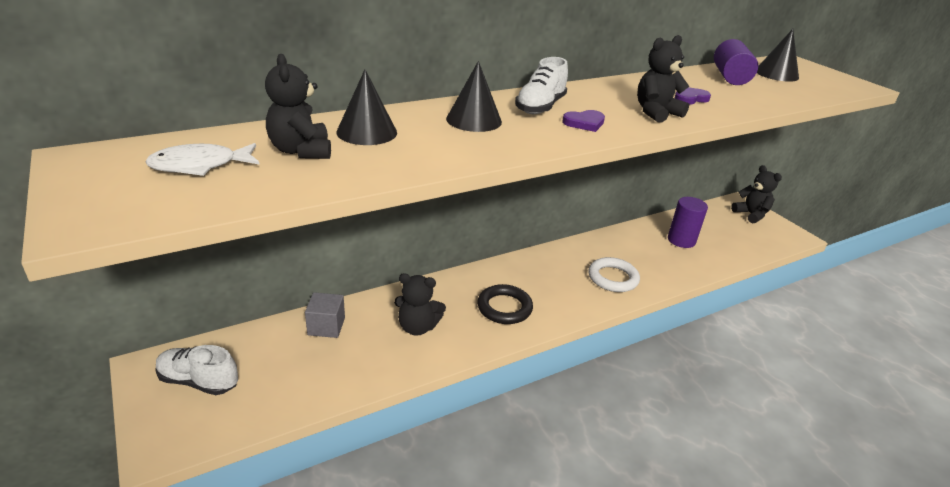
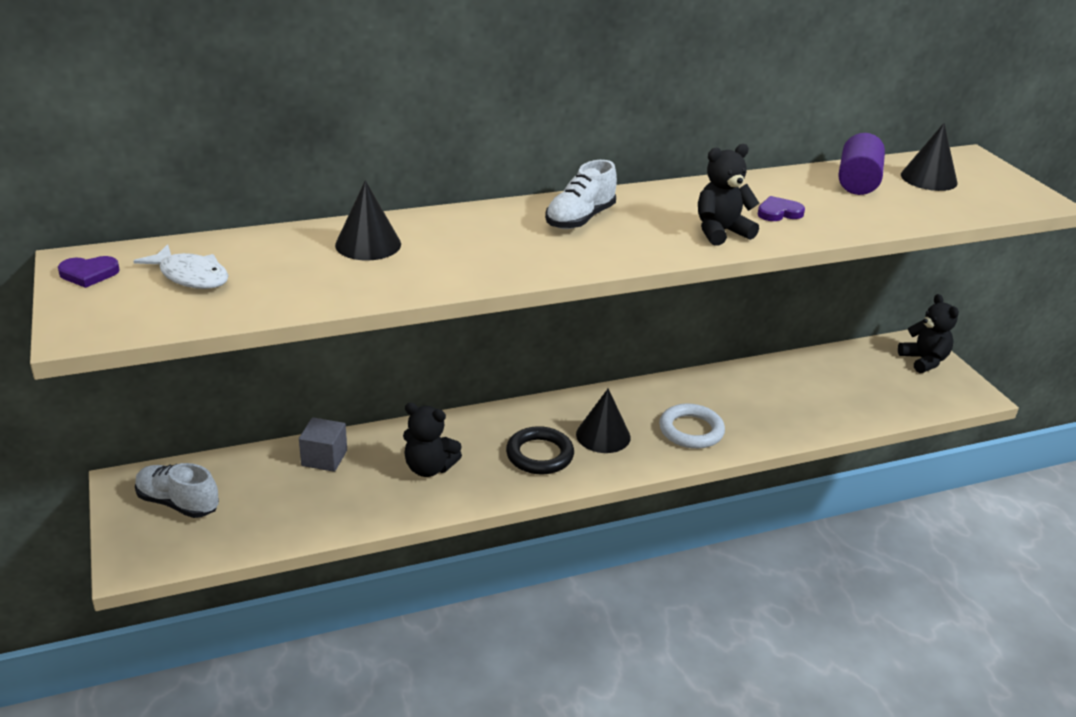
camera: 10 degrees right, 0 degrees up
(200, 166) = (190, 276): white fish -> white fish turned 135 degrees counterclockwise
(301, 151) = (293, 264): black teddy bear -> none
(474, 120) = (493, 233): black cone -> black cone (603, 435)
(584, 123) = (622, 242): purple heart -> purple heart (89, 274)
(681, 240) = (805, 389): purple cylinder -> none

